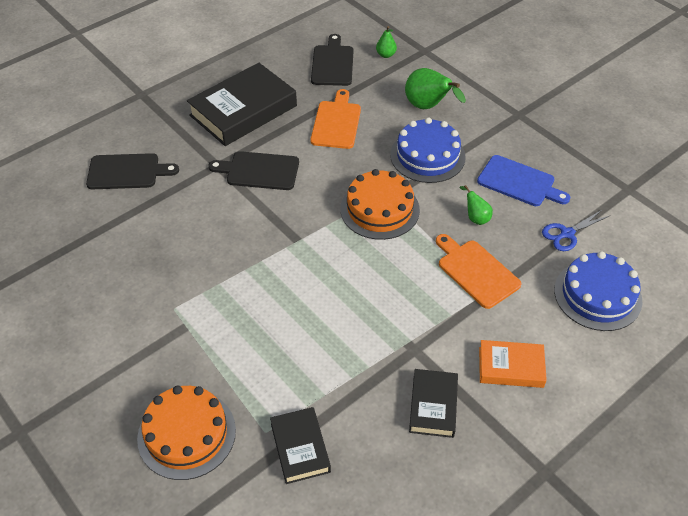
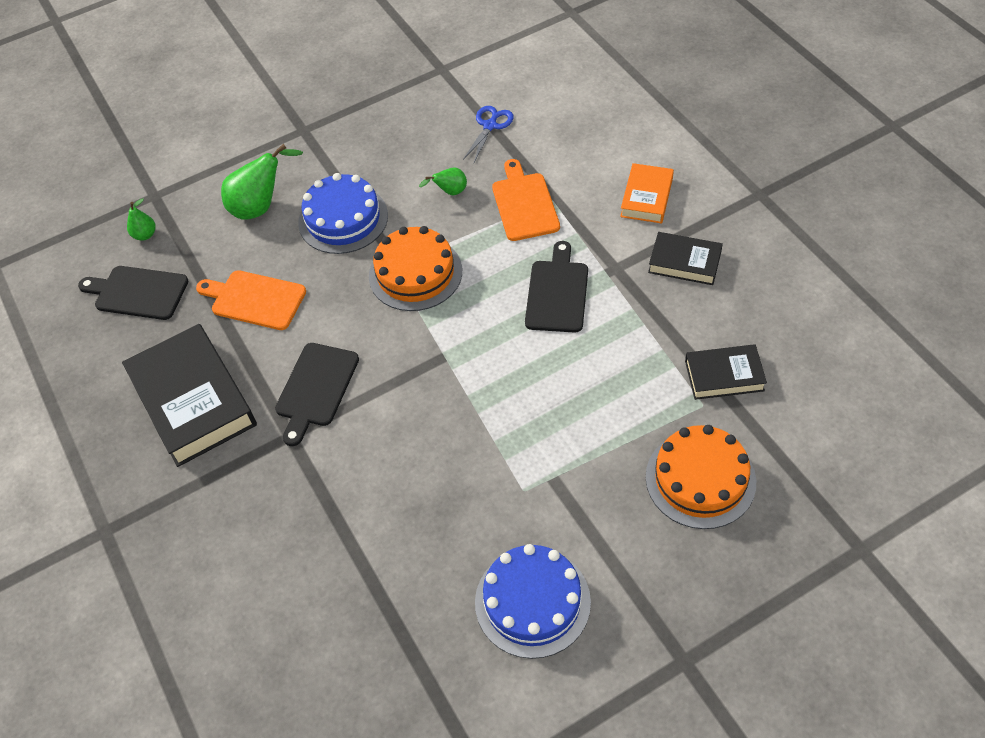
camera: 75 degrees left, 5 degrees up
(127, 172) = (268, 548): black cutting board -> black cutting board (557, 292)
(476, 271) = (524, 204): orange cutting board -> orange cutting board turned 105 degrees clockwise
(519, 182) = (408, 148): blue cutting board -> none
(567, 234) = (490, 126): blue scissors -> blue scissors turned 135 degrees counterclockwise
(597, 295) = (572, 120): blue cake -> blue cake (532, 601)

